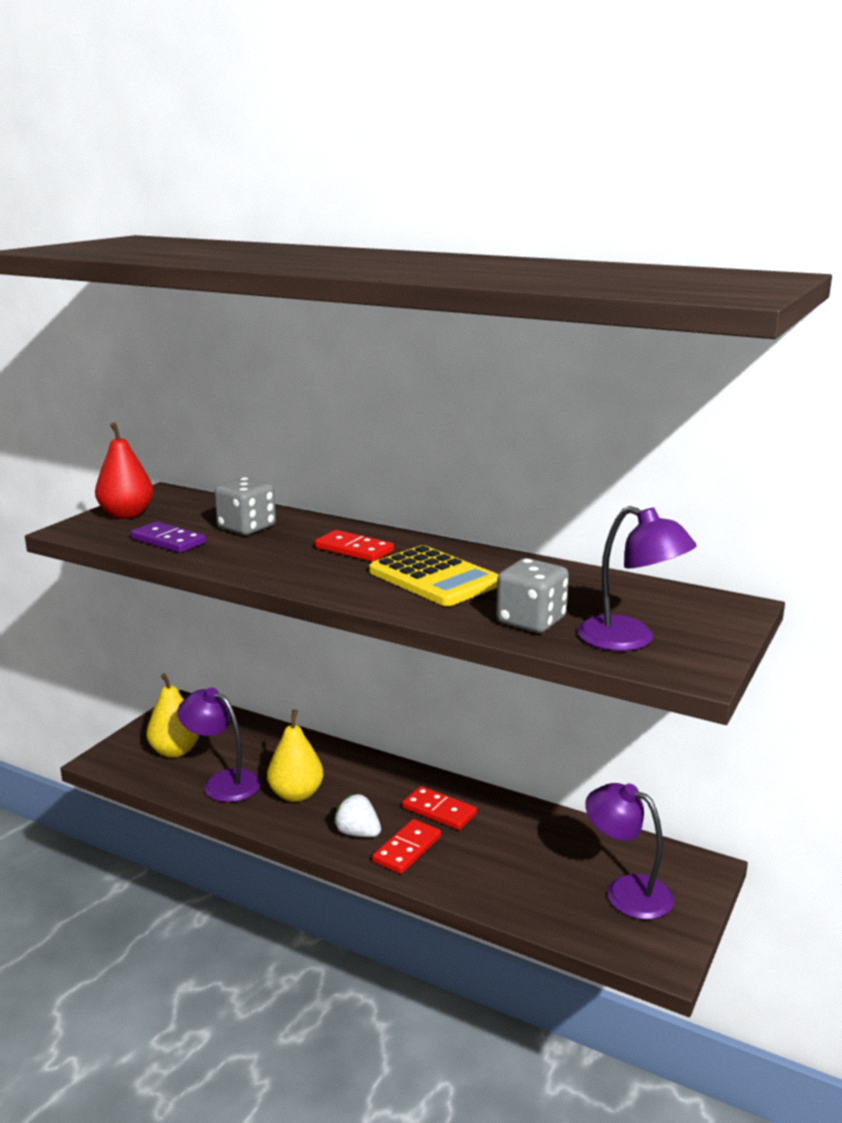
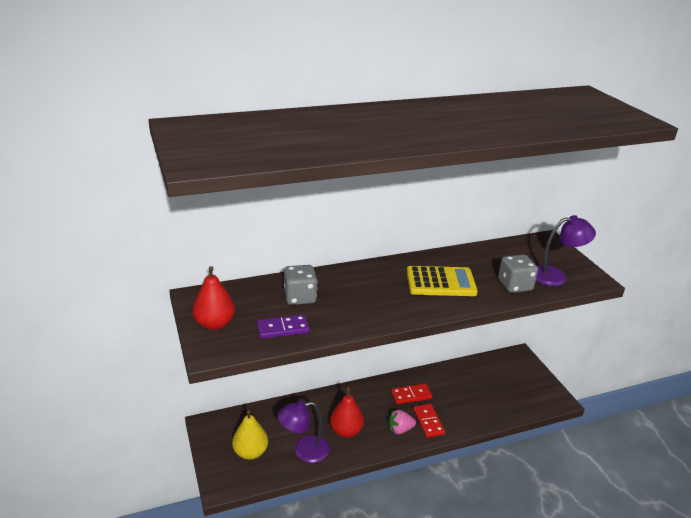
camera: 50 degrees left, 10 degrees up
(296, 794) = (346, 431): yellow pear -> red pear
(354, 549) = (377, 284): red domino -> none
(358, 833) = (400, 429): white strawberry -> pink strawberry
(626, 891) = (515, 382): purple lamp -> none

